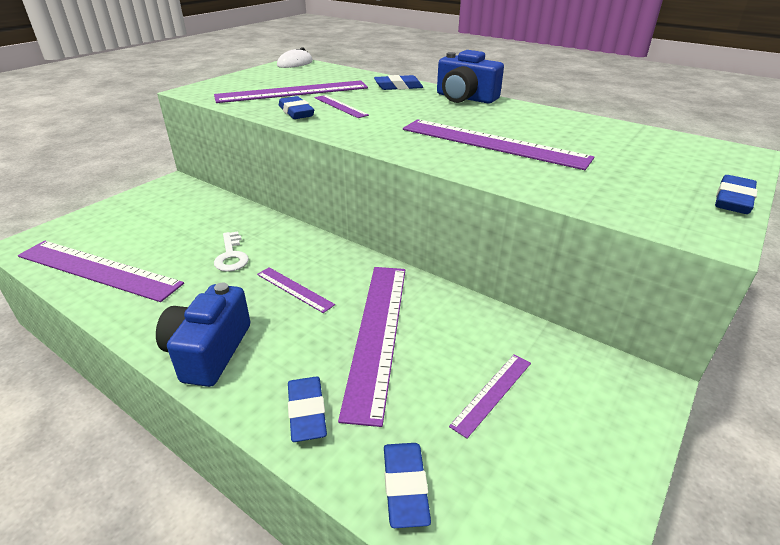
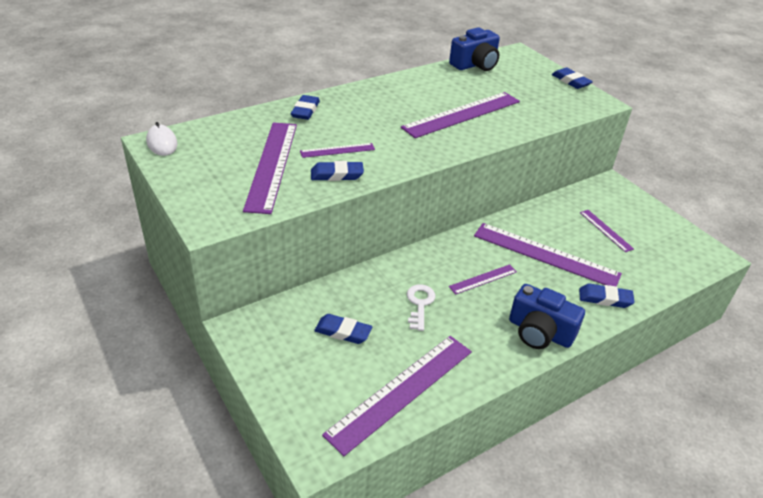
camera: 70 degrees left, 5 degrees up
(231, 256) = (419, 304): white key -> white key turned 90 degrees counterclockwise
(405, 487) = (658, 277): blue eraser -> blue eraser (343, 332)
(465, 98) = (361, 93): blue camera -> blue camera (475, 64)

